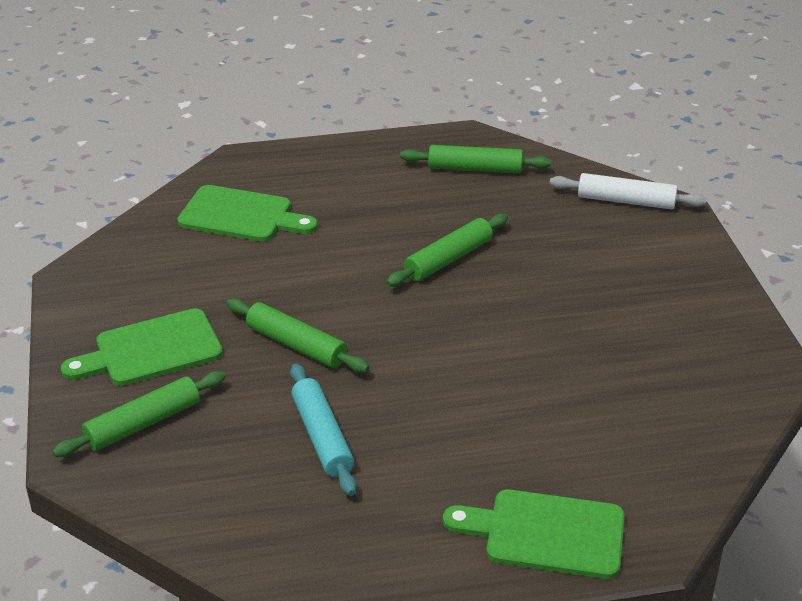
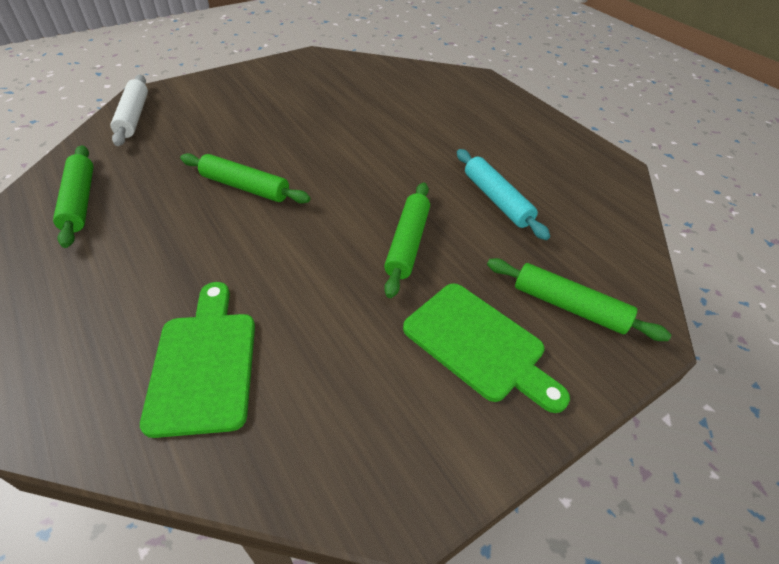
camera: 115 degrees left, 10 degrees up
(322, 437) = (496, 200): turquoise rolling pin -> turquoise rolling pin turned 75 degrees counterclockwise
(546, 534) = (497, 104): green cutting board -> none

